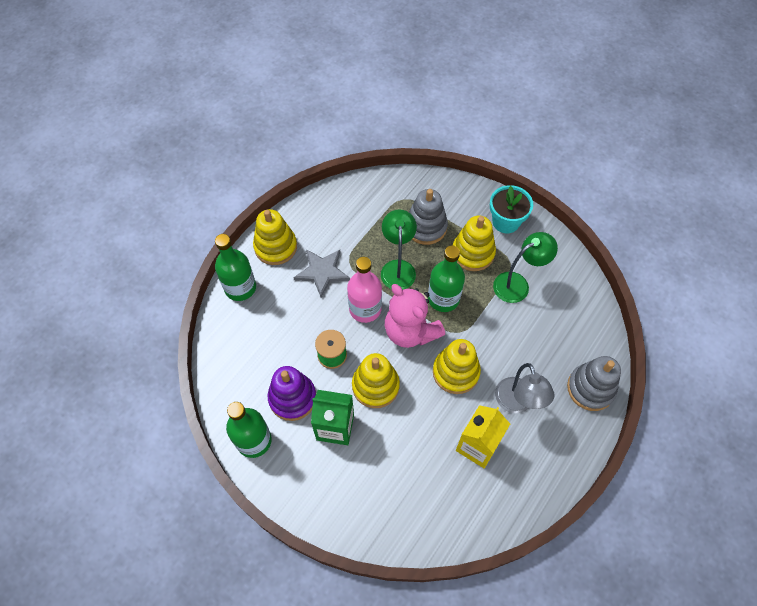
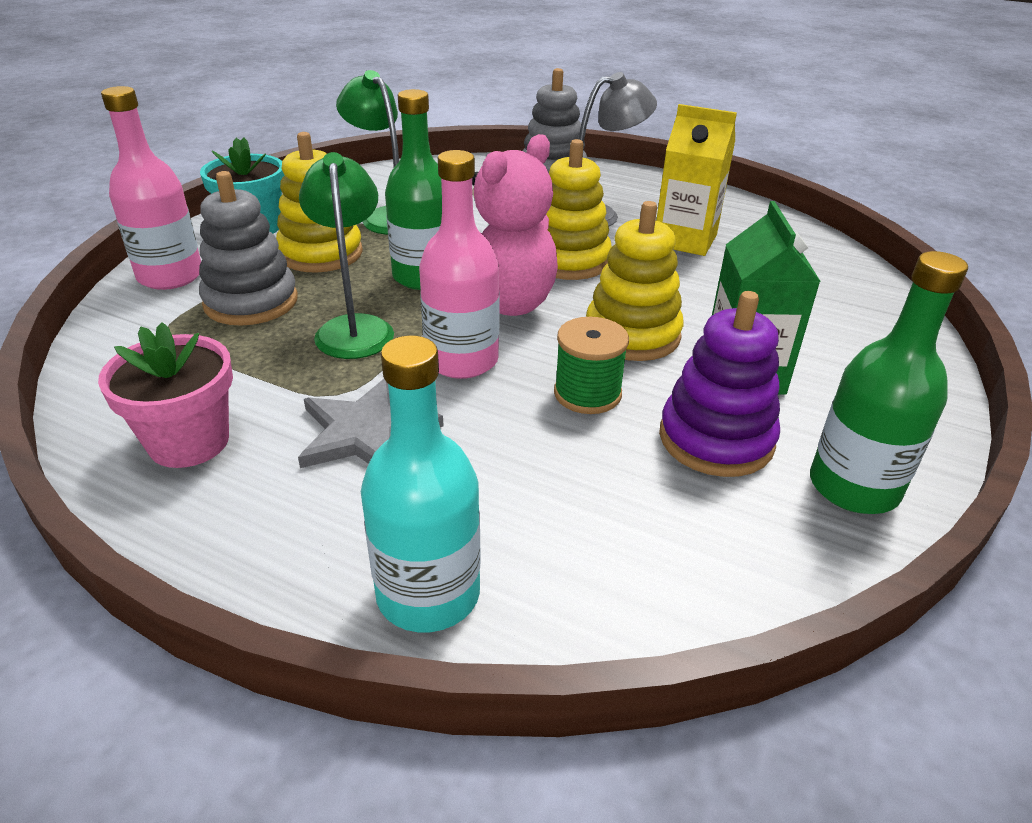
camera: 100 degrees left, 25 degrees down
(240, 288) = (428, 594): green bottle -> turquoise bottle
(275, 247) = (278, 534): yellow stacking toy -> none
(327, 217) = (189, 442): none -> pink flower pot
(398, 268) = (354, 328): green lamp -> green lamp turned 90 degrees clockwise
(453, 193) = (170, 276): none -> pink bottle

